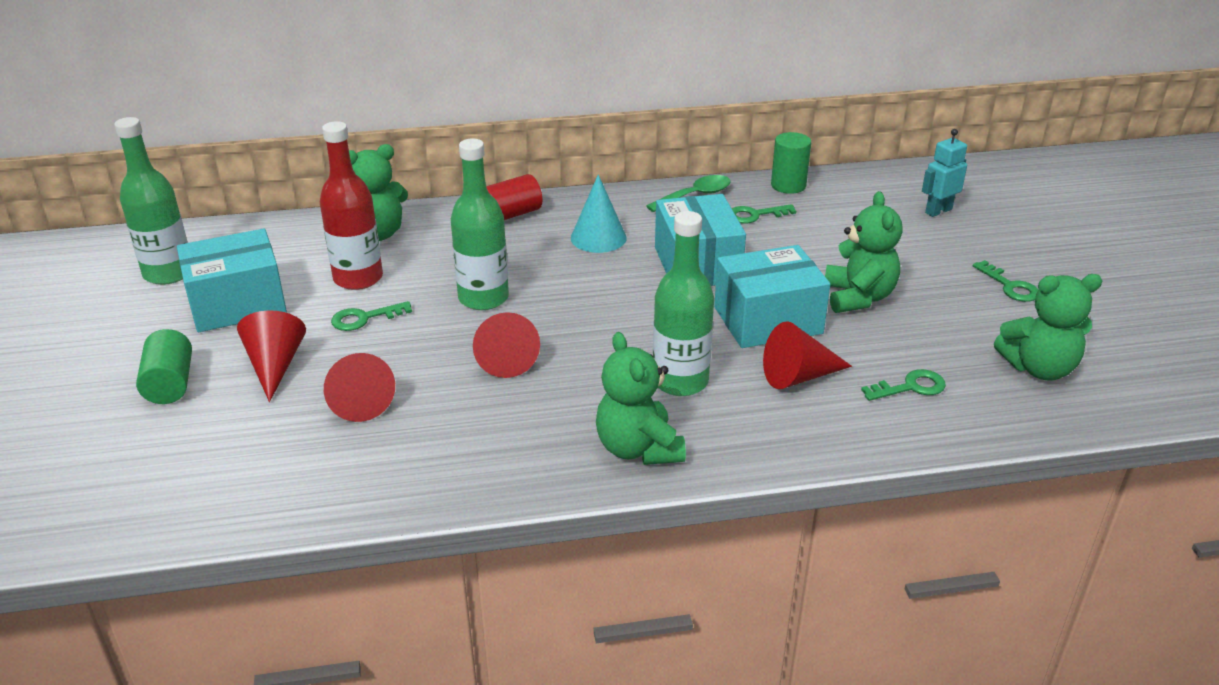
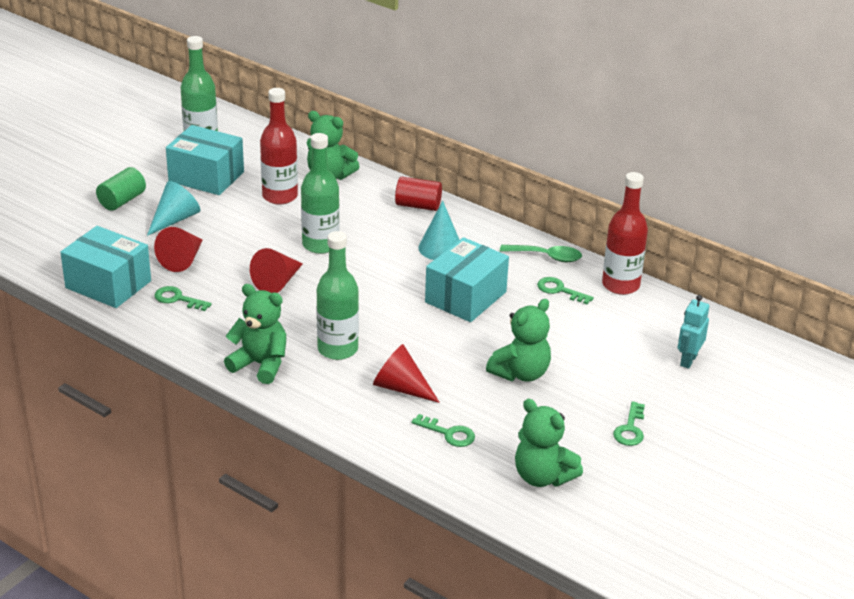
camera: 45 degrees right, 0 degrees up
(275, 366) = (174, 219): red cone -> turquoise cone
(364, 318) = (249, 220): green key -> green key (177, 299)
(638, 448) = (260, 364): green teddy bear -> green teddy bear turned 90 degrees clockwise
(768, 320) = (443, 351): turquoise box -> turquoise box (108, 284)
(788, 185) = (620, 285): green cylinder -> red bottle
(938, 211) = (688, 360): turquoise robot -> turquoise robot turned 75 degrees counterclockwise

